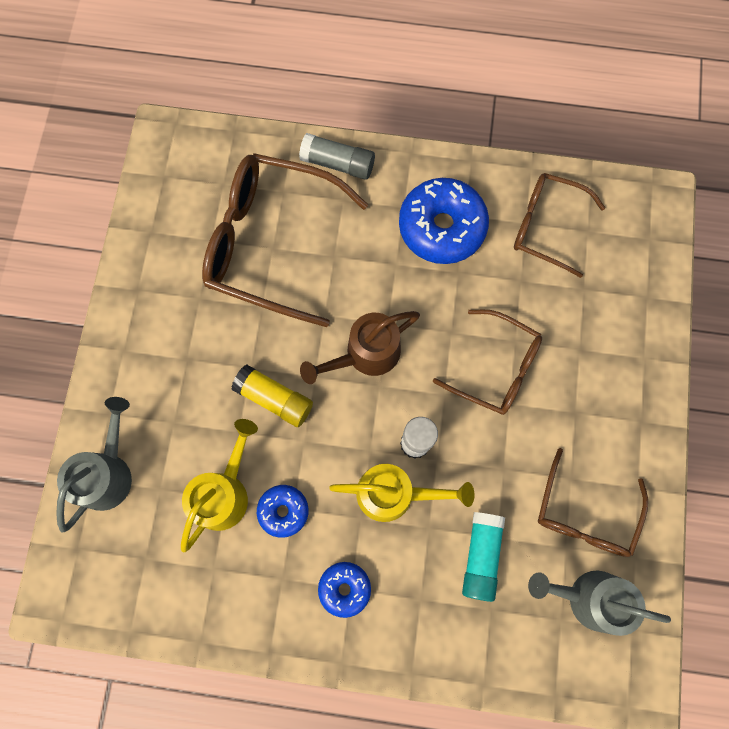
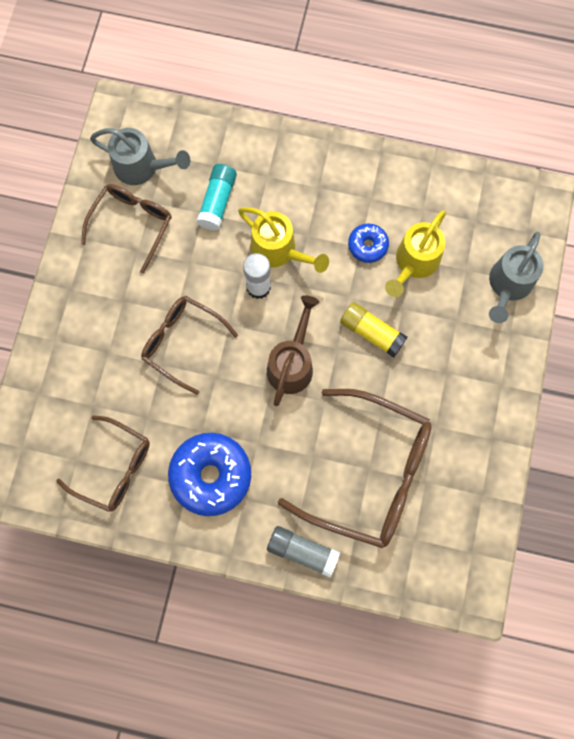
camera: 175 degrees left, 0 degrees up
(344, 588) = (323, 188): blue donut -> none
(365, 354) = (292, 363): brown watering can -> brown watering can turned 45 degrees counterclockwise
(394, 494) = (279, 251): yellow watering can -> yellow watering can turned 150 degrees counterclockwise

